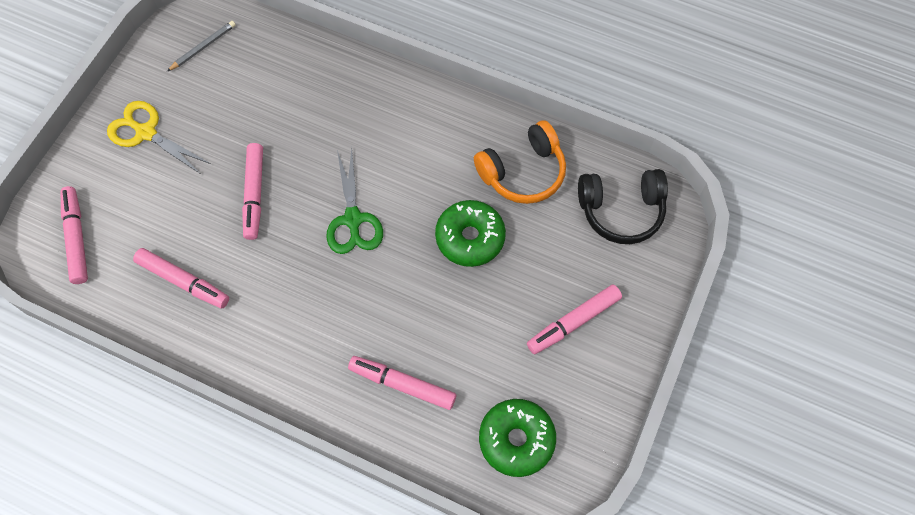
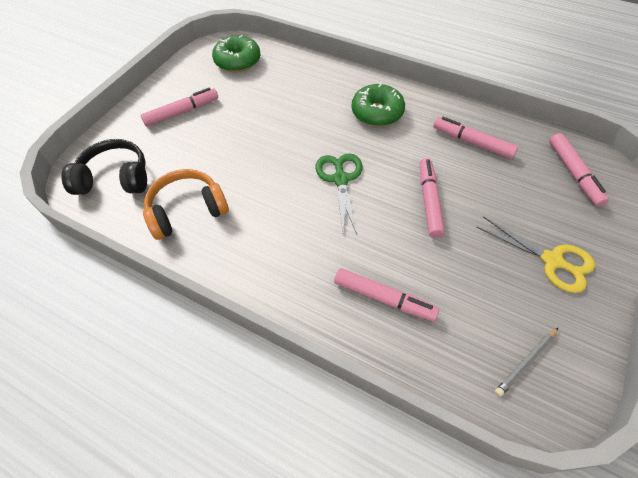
camera: 175 degrees left, 10 degrees down
(402, 384) = (306, 85): pink marker -> pink marker (384, 298)
(470, 238) = (245, 163): green donut -> green donut (377, 112)

